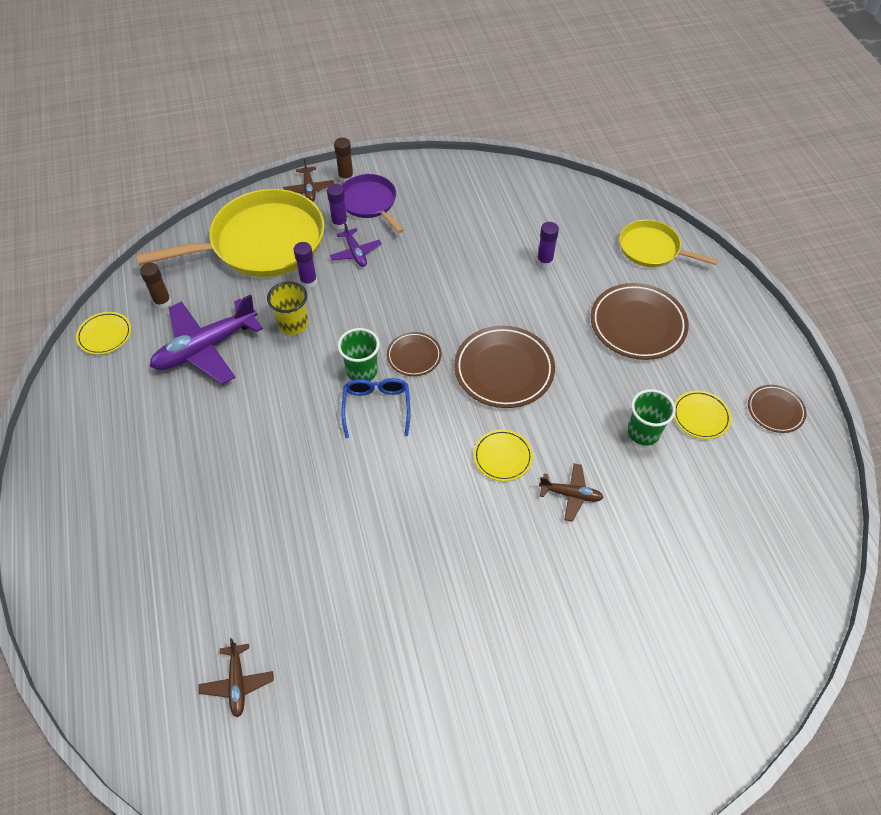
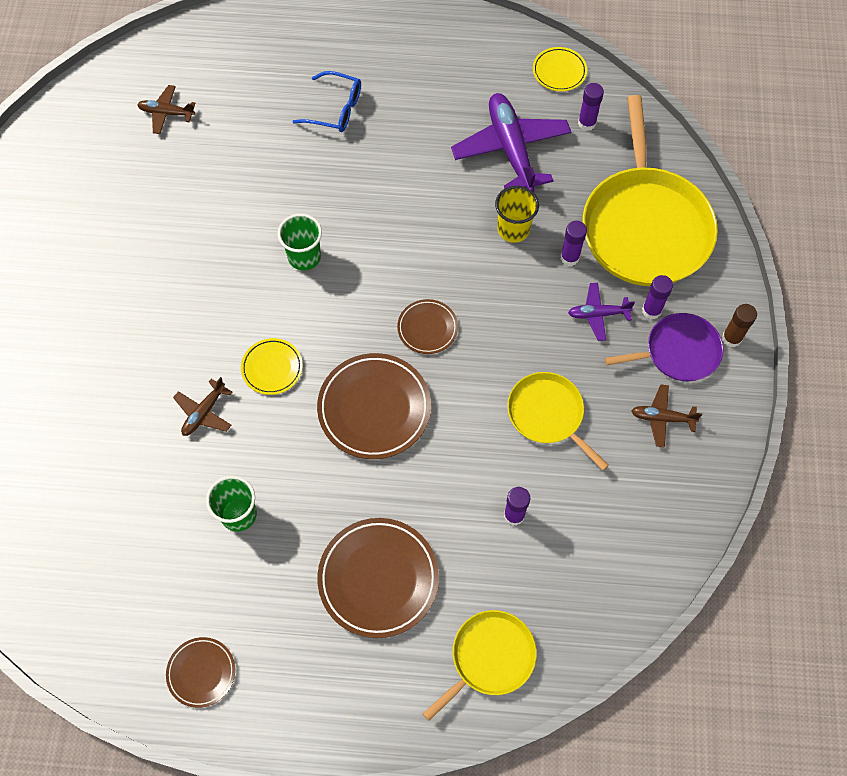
camera: 110 degrees right, 10 degrees up
(162, 302) = (586, 123): brown glue stick -> purple glue stick
(309, 189) = (721, 293): brown plane -> brown plane (662, 418)
(362, 371) = (427, 275): green cup -> green cup (304, 257)
(376, 407) = (378, 276): blue glasses -> blue glasses (336, 109)
(456, 261) = (548, 415): none -> yellow pan
(700, 416) = (230, 584): yellow plate -> none

